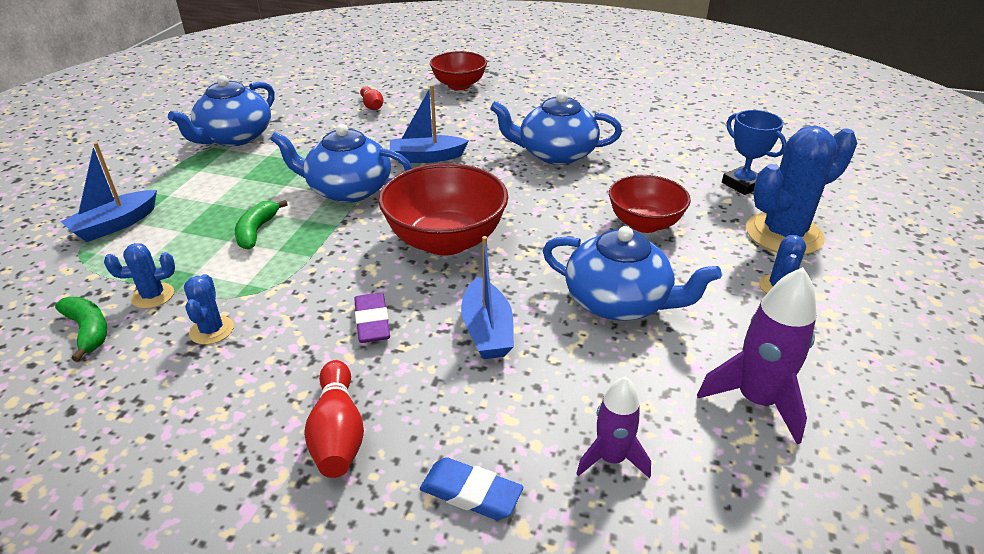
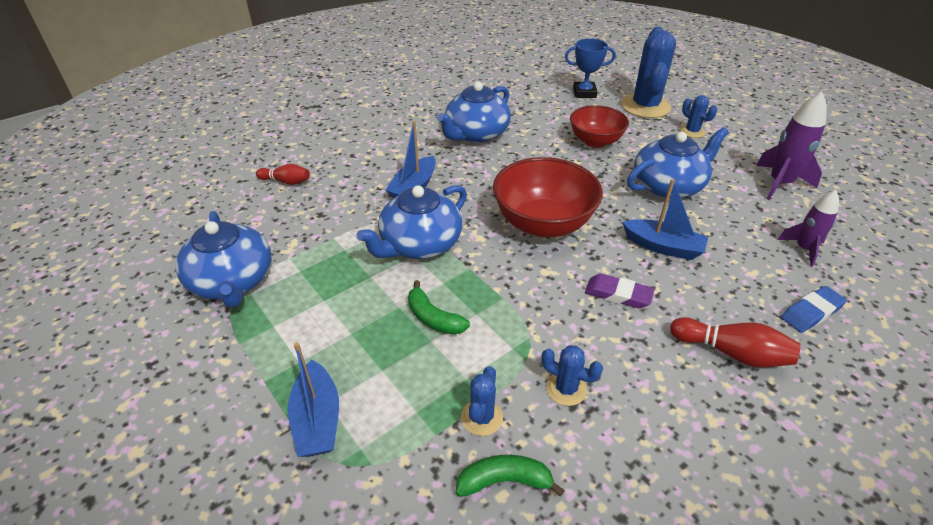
camera: 55 degrees left, 5 degrees up
(459, 85) = (313, 128): red bowl -> none

